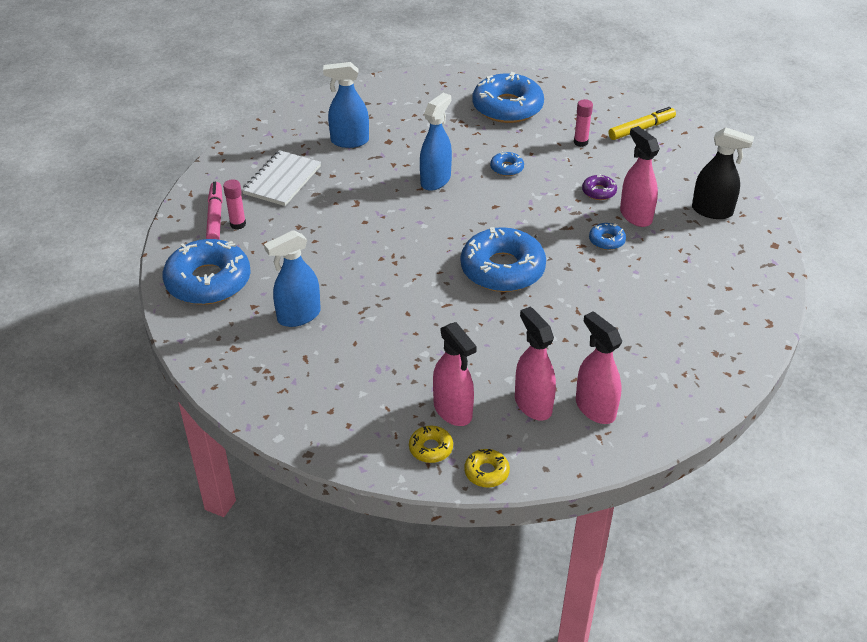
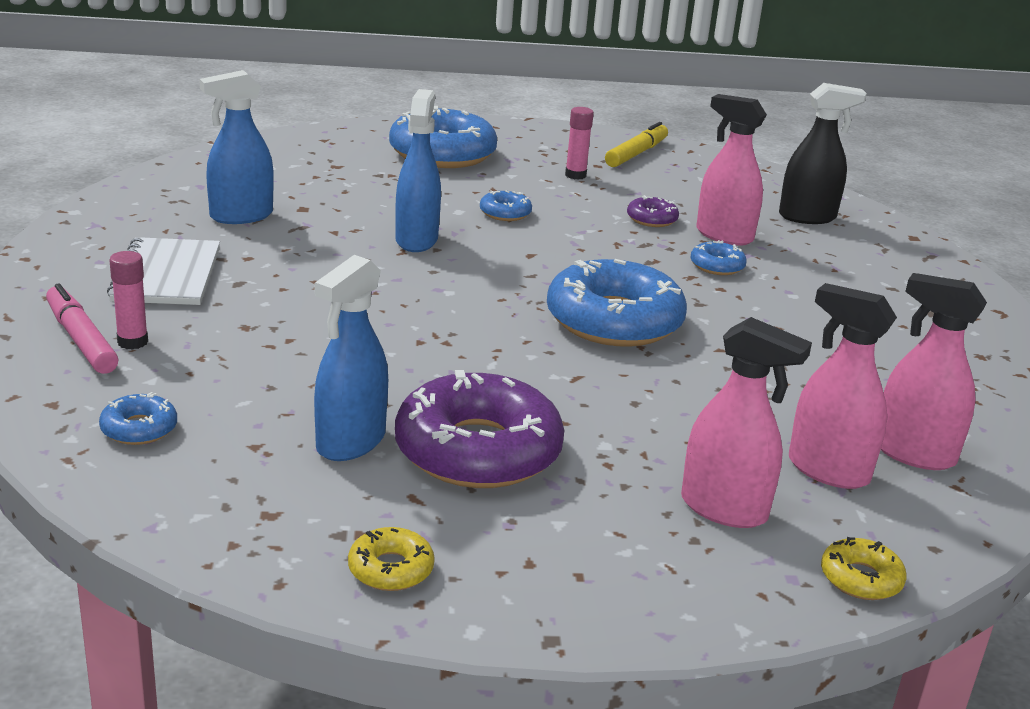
camera: 30 degrees left, 15 degrees down
(208, 281) = (139, 429): blue donut -> blue donut, size x0.44
(356, 338) = (478, 450): none -> purple donut
(431, 448) = (744, 570): yellow donut -> yellow donut (390, 569)

